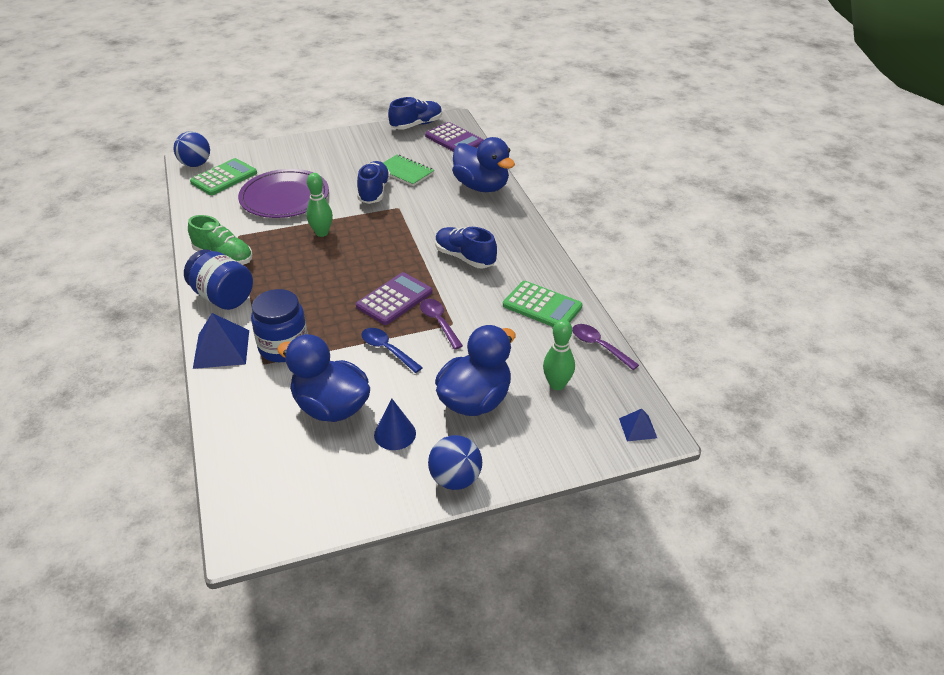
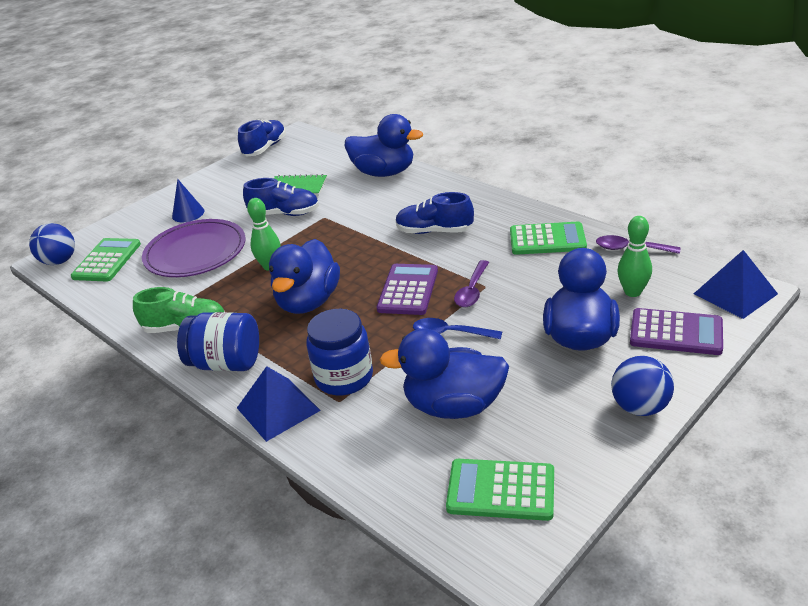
camera: 25 degrees left, 5 degrees down
(296, 485) = (501, 490): none -> green calculator
(319, 275) = (308, 302): none -> blue duck
(374, 192) = (285, 214): blue shoe -> blue shoe turned 120 degrees clockwise
(395, 434) = (541, 398): blue cone -> blue cone (188, 213)
(439, 322) = (472, 290): purple spoon -> purple spoon turned 105 degrees counterclockwise
(454, 139) = (315, 147): purple calculator -> purple calculator (676, 332)
(638, 428) = (735, 293): blue pyramid -> blue pyramid, size x1.82

